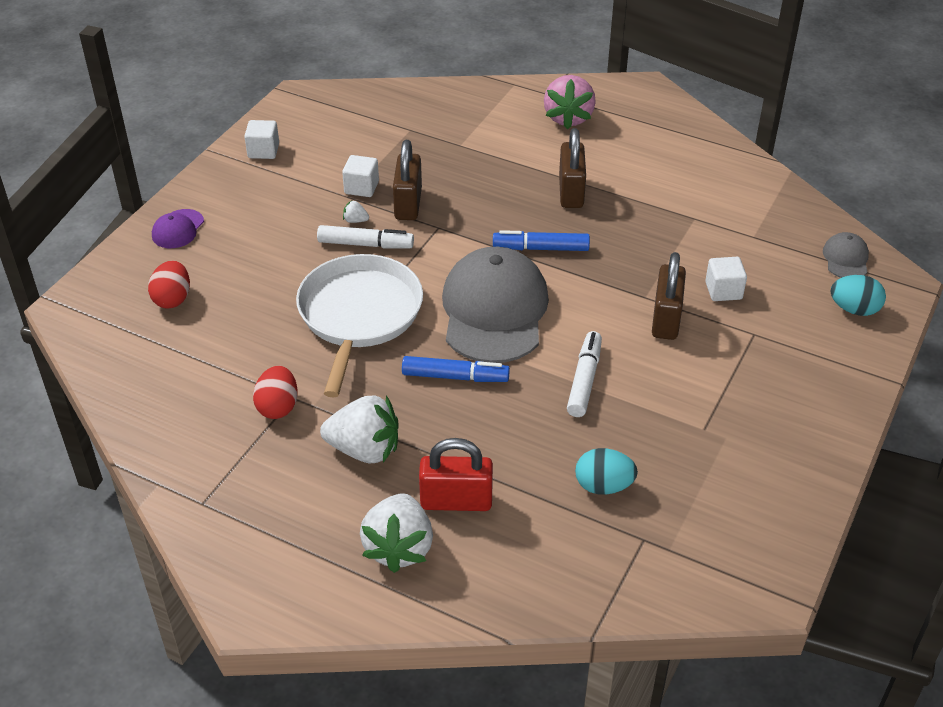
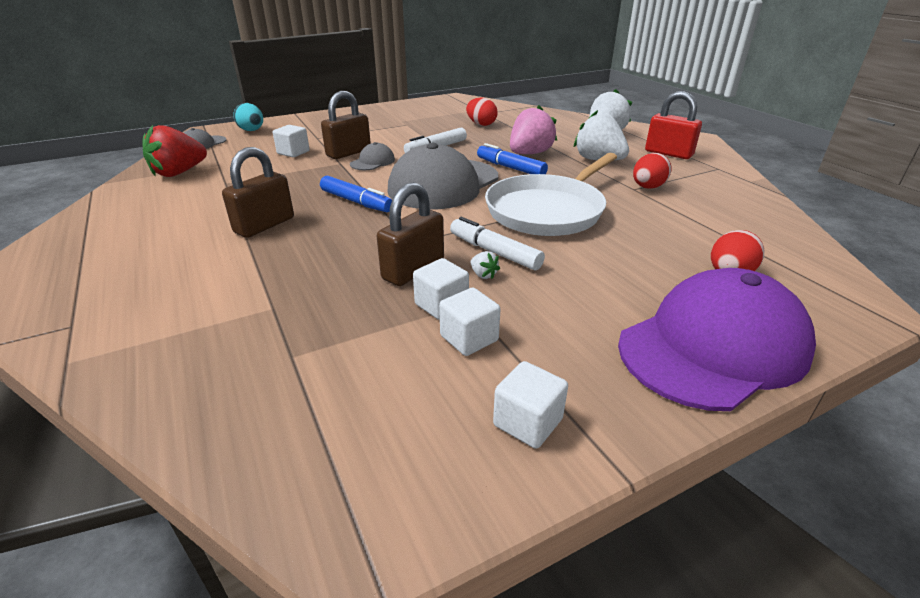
camera: 145 degrees left, 10 degrees down
(178, 229) = (713, 346): purple cap -> purple cap, size x2.29
(325, 175) = (469, 338): none -> white cube
(456, 501) = (561, 137): red padlock -> red padlock (668, 153)
(568, 118) = (123, 287): pink strawberry -> pink strawberry (529, 154)
(603, 486) = (481, 124): turquoise egg -> red egg
(615, 315) = (372, 162): none -> grey cap
(761, 209) = (179, 173): none -> red strawberry

